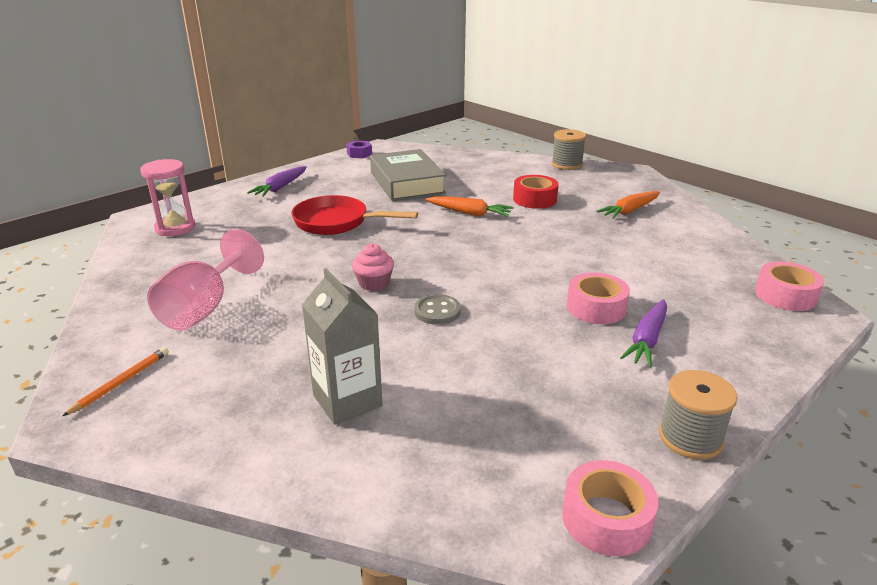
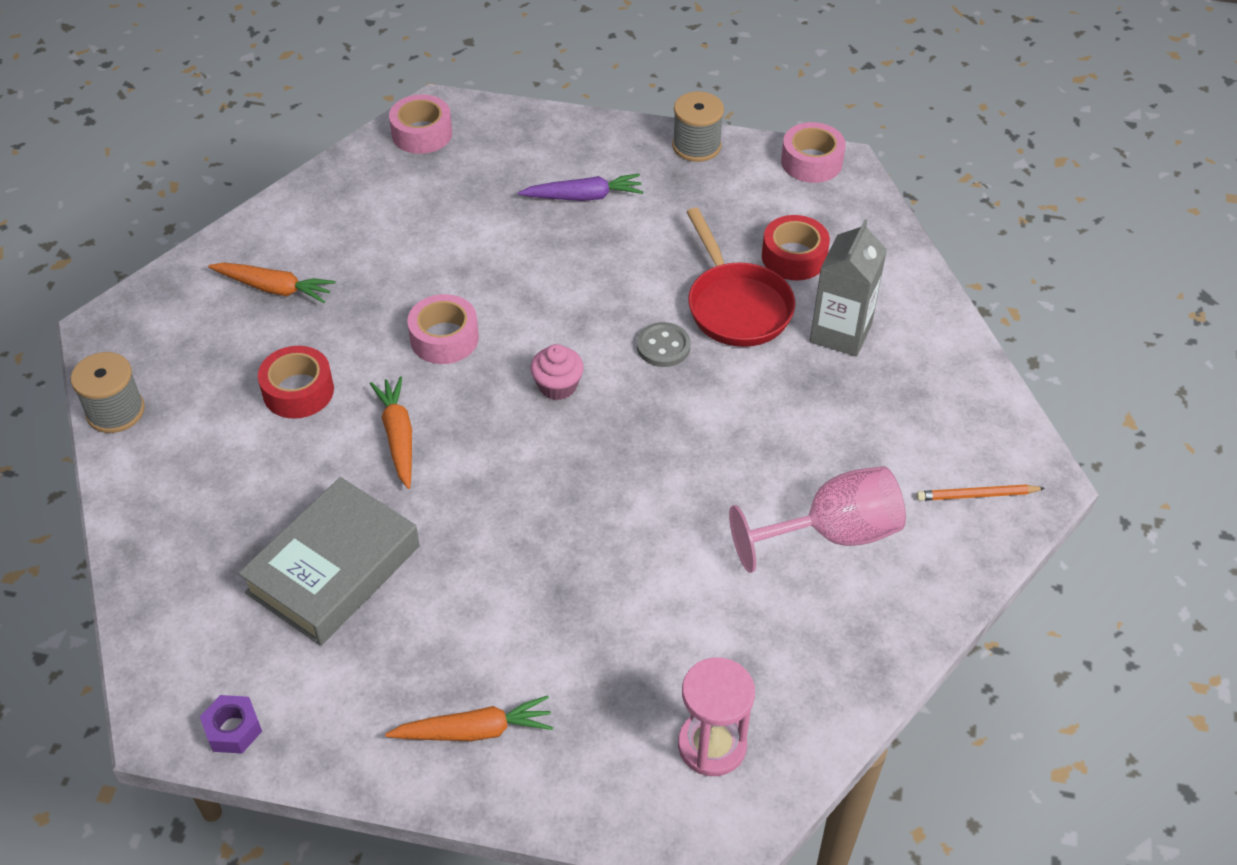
camera: 125 degrees left, 20 degrees up
(280, 187) = (474, 730): purple carrot -> orange carrot
(337, 222) = (539, 562): red pan -> red pan (736, 306)
(374, 283) = (657, 425): pink cupcake -> pink cupcake (557, 386)
(464, 421) = (794, 257): none -> red tape
(596, 308) = (555, 242): pink tape -> pink tape (444, 338)

